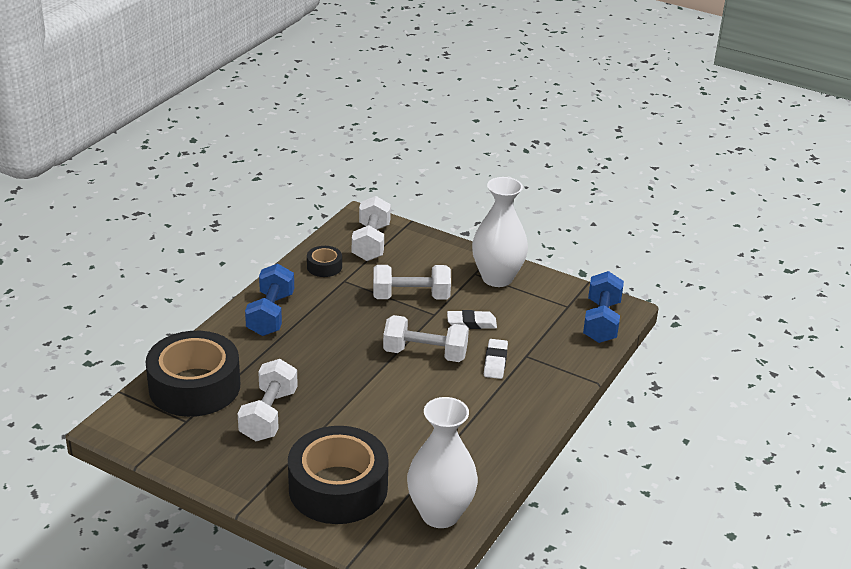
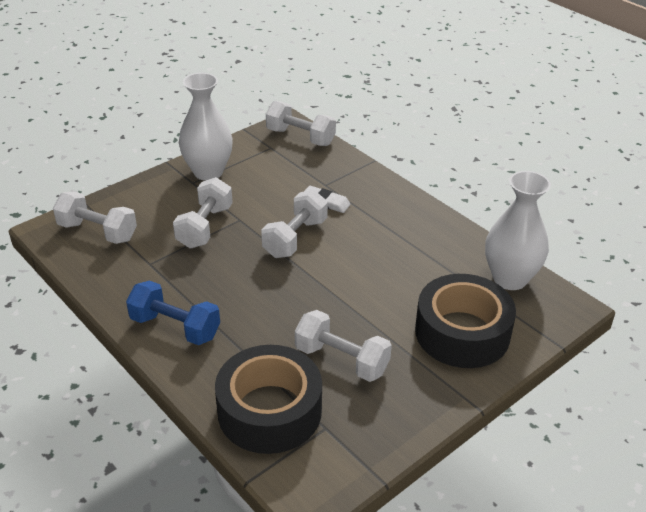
camera: 70 degrees left, 5 degrees up
(324, 267) = (116, 272): black tape -> none
(471, 323) = (265, 202): white eraser -> none
(601, 321) = (300, 137): blue dumbbell -> white dumbbell

